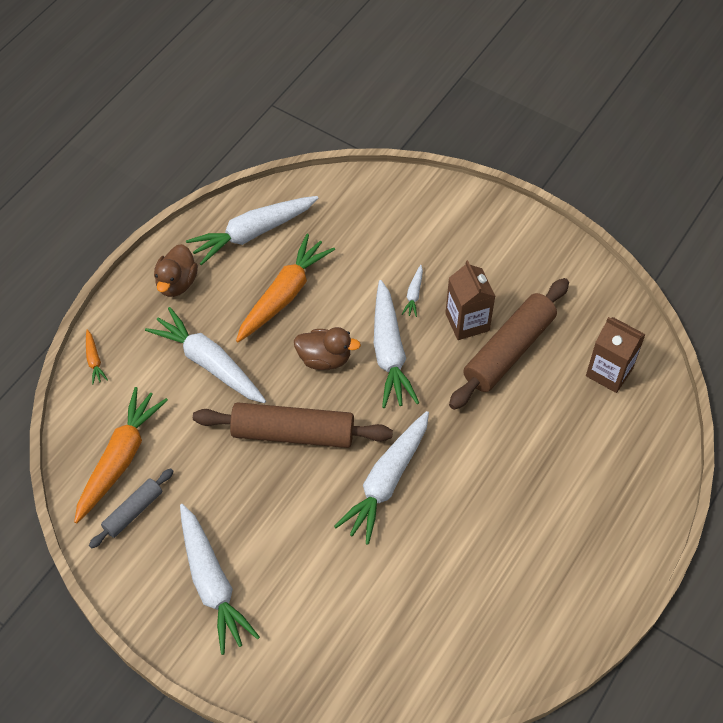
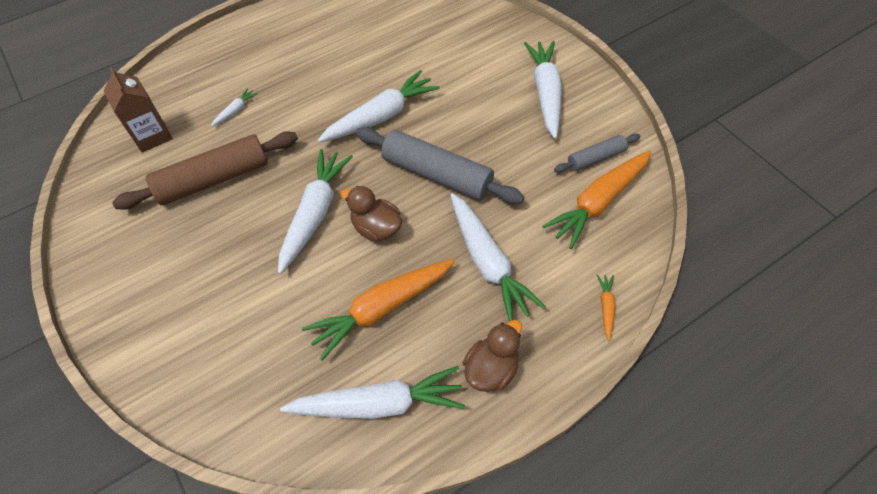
camera: 155 degrees left, 0 degrees up
(293, 433) = (437, 174): brown rolling pin -> grey rolling pin
(414, 294) = (255, 261): white carrot -> white carrot (235, 111)
(467, 322) = (228, 216): brown carton -> none

